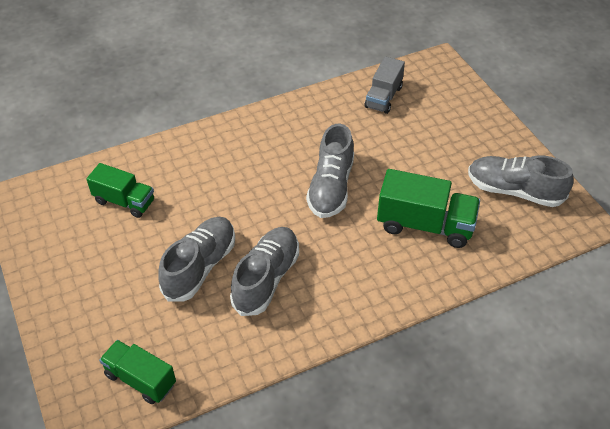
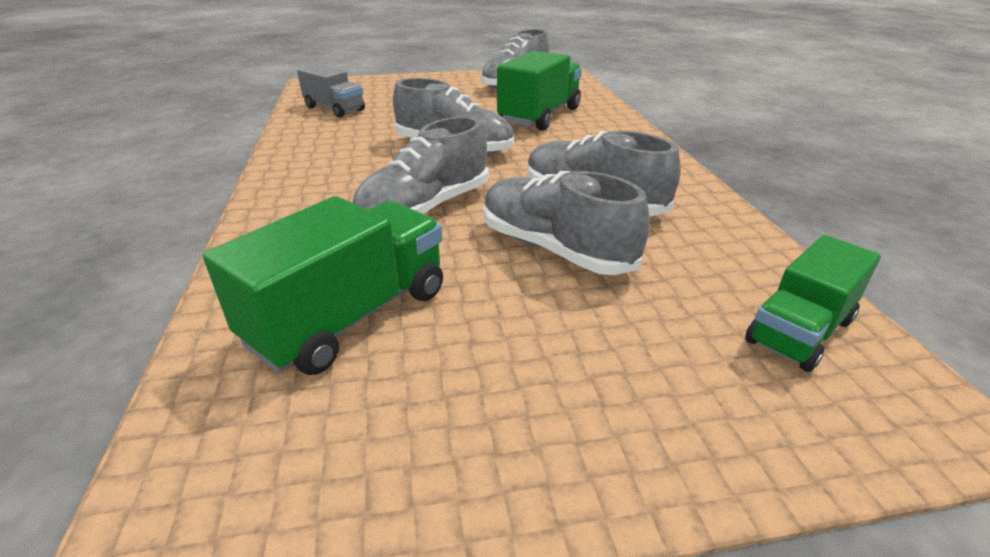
camera: 75 degrees left, 15 degrees down
(124, 201) = (350, 316): green truck -> green truck, size x1.52
(233, 197) = (425, 208): none -> grey shoe

